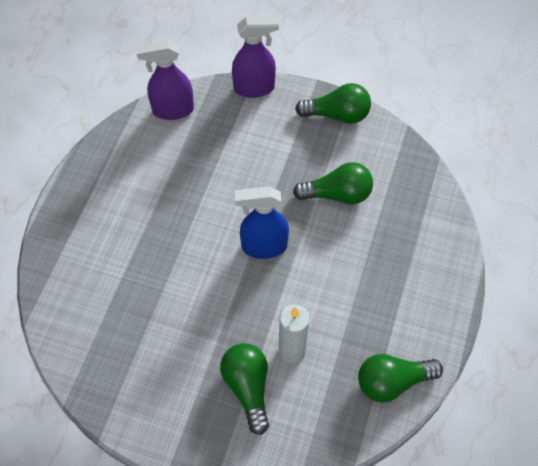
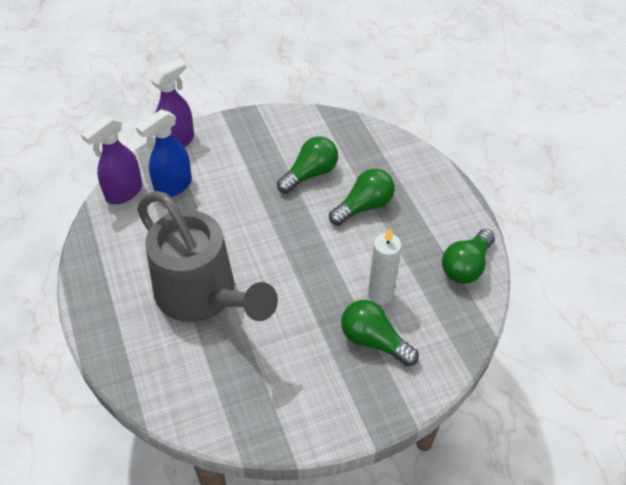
camera: 40 degrees left, 10 degrees down
(153, 246) = (203, 296): none -> grey watering can
(263, 246) = (290, 240): blue spray bottle -> blue spray bottle (173, 186)
(337, 115) = (258, 124): green light bulb -> green light bulb (364, 206)

